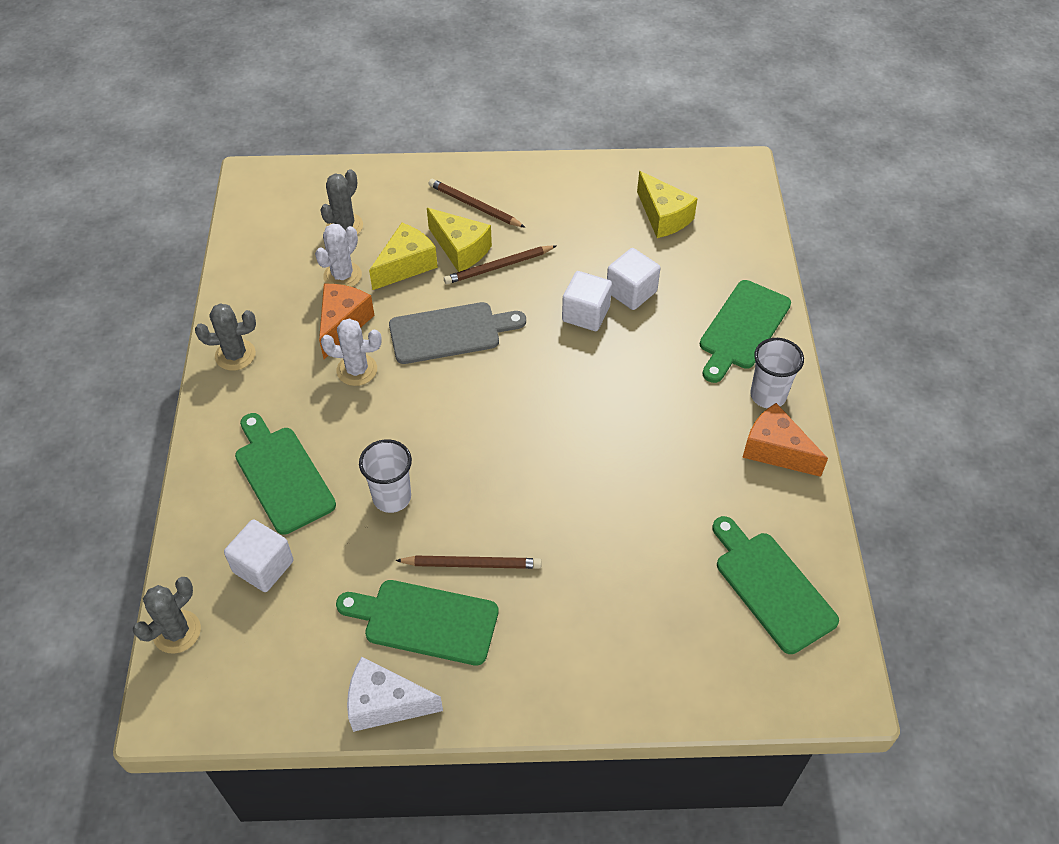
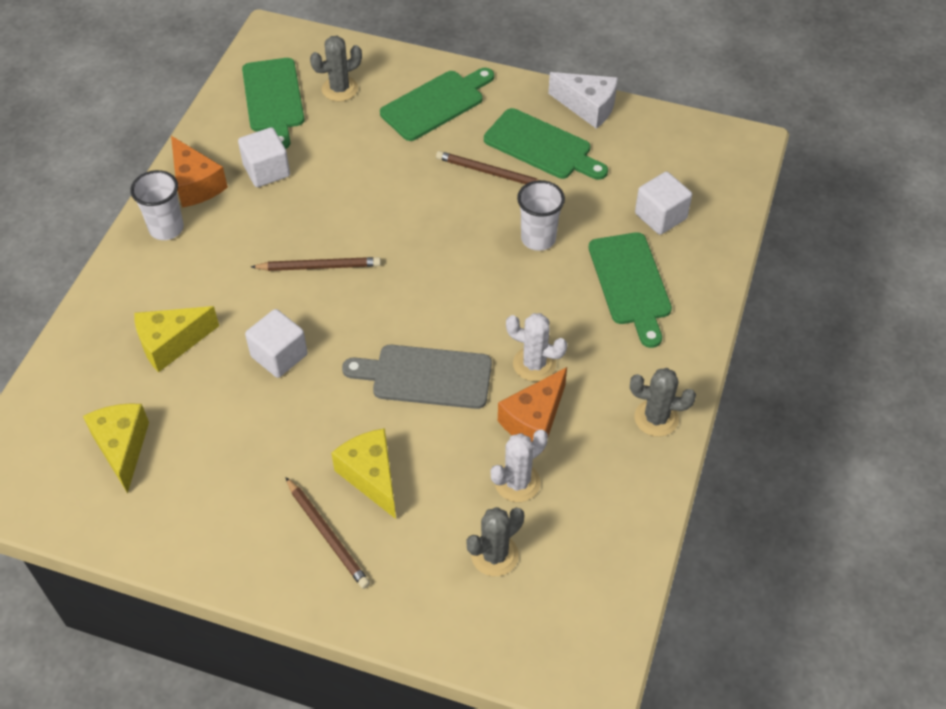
camera: 160 degrees left, 0 degrees up
(177, 632) = (737, 190): grey cactus -> grey cactus (340, 89)
(406, 265) = (441, 474): yellow cheese -> yellow cheese (171, 344)
(499, 267) = (339, 439): brown pencil -> brown pencil (319, 266)
(631, 292) = (218, 366): white cube -> white cube (266, 170)
(742, 328) = (139, 295): green cutting board -> green cutting board (436, 104)

